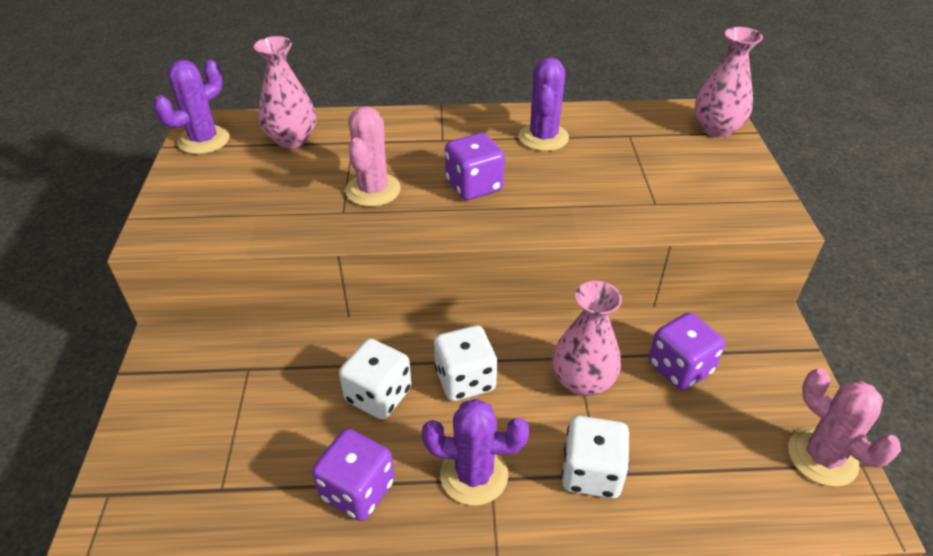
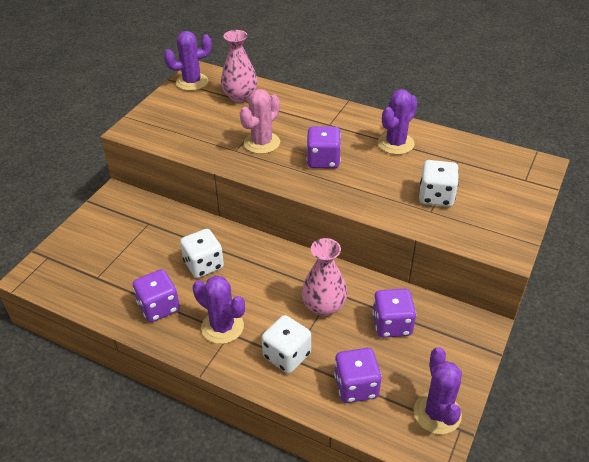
camera: 30 degrees right, 0 degrees up
(465, 380) = (256, 276): white dice -> white dice (436, 196)
(707, 471) = (356, 386): none -> purple dice
(716, 129) = (527, 177): pink vase -> none
(822, 457) = (437, 413): pink cactus -> purple cactus

